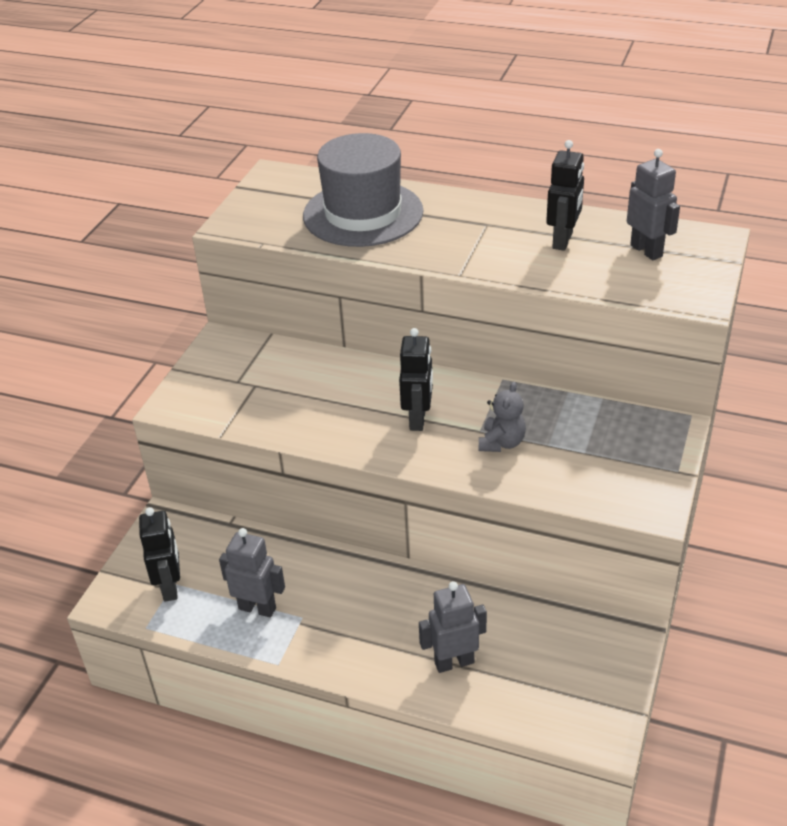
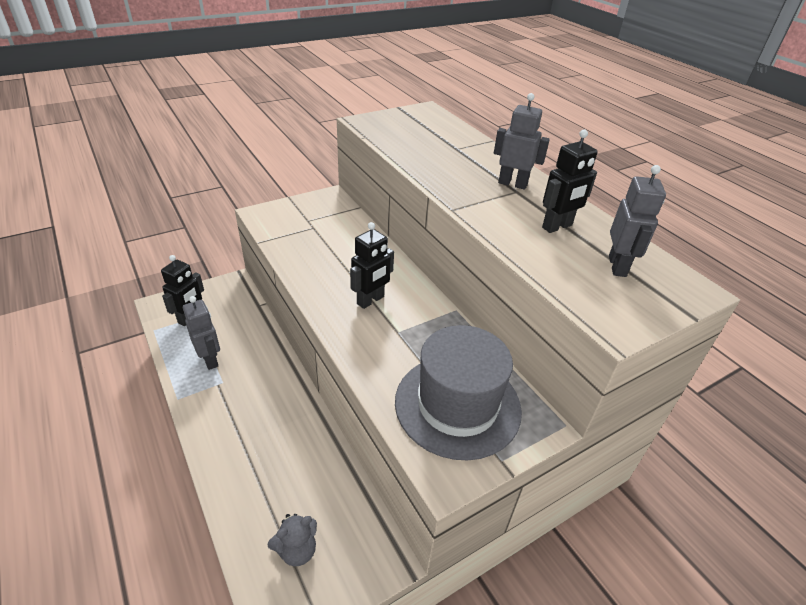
camera: 35 degrees right, 0 degrees up
(363, 214) = (445, 149): grey hat -> grey hat (457, 405)
(454, 662) = (259, 478): grey robot -> grey robot (512, 184)
(501, 443) = (401, 349): grey teddy bear -> grey teddy bear (297, 550)

